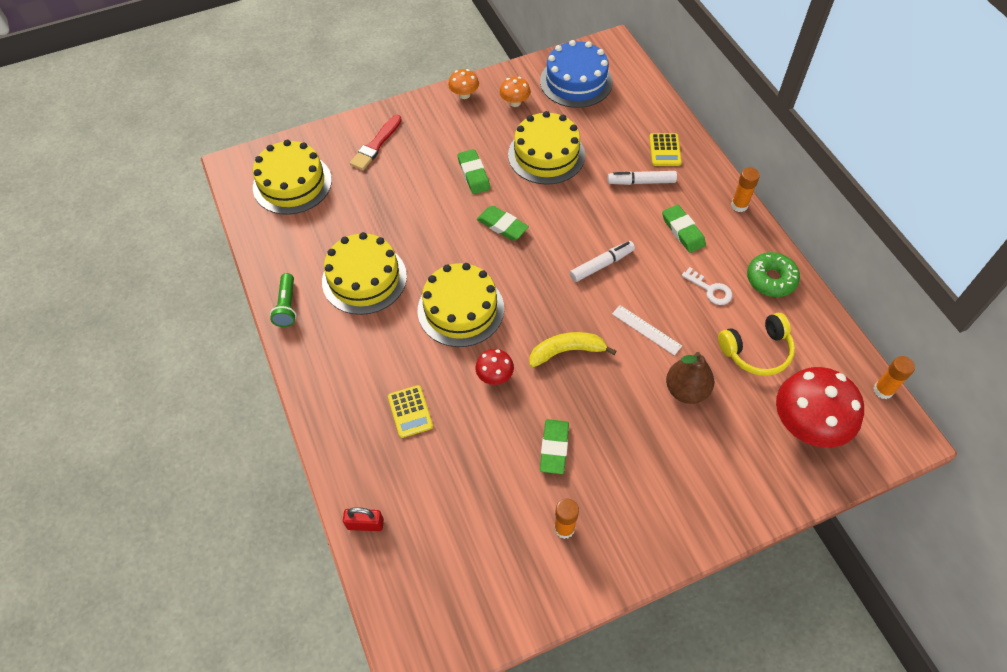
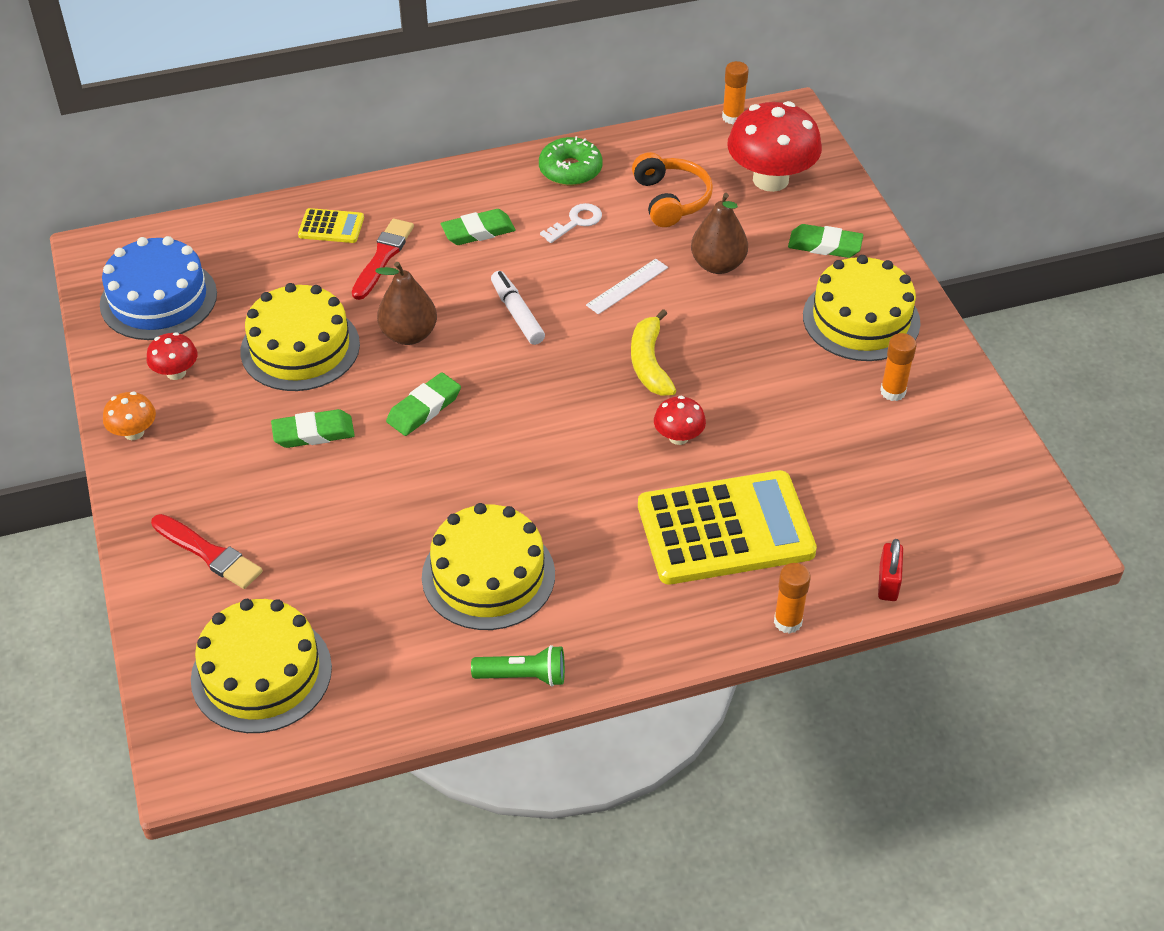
camera: 85 degrees left, 10 degrees down
(410, 411) = (725, 529): yellow calculator -> yellow calculator, size x2.28
(461, 309) = (565, 465): yellow cake -> yellow cake (861, 319)
(515, 102) = (176, 372): orange mushroom -> red mushroom
(554, 448) = (788, 389): green eraser -> green eraser (825, 245)
(569, 207) = (409, 335): none -> brown pear
(641, 182) = (383, 257): white marker -> red brush
(739, 205) = (448, 175): orange glue stick -> orange glue stick (788, 622)
(756, 351) = (671, 199): yellow headphones -> orange headphones

